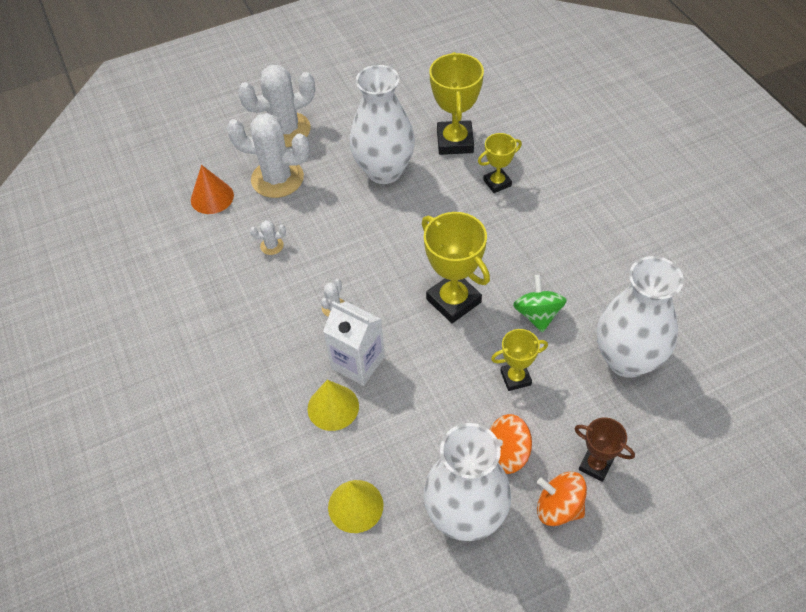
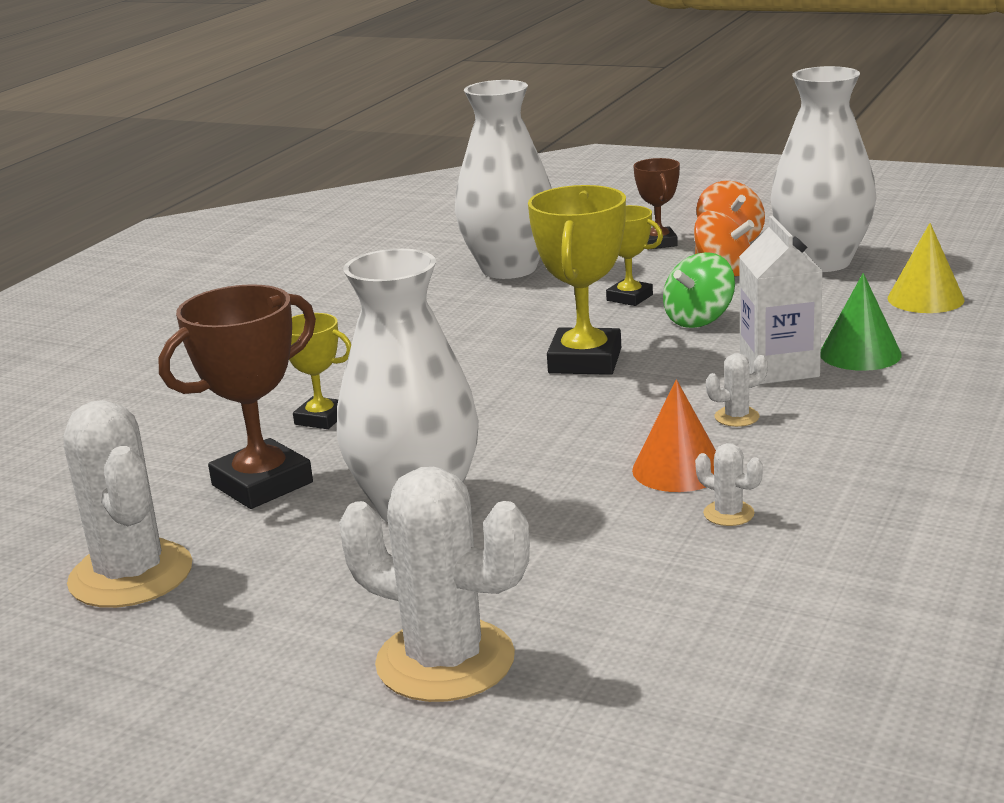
camera: 130 degrees left, 30 degrees down
(212, 197) = (740, 633): orange cone -> orange cone (678, 469)
(277, 178) = (585, 592): white cactus -> white cactus (131, 575)
(333, 407) = (860, 354): yellow cone -> green cone
(455, 142) = (262, 484): yellow trophy -> brown trophy
(537, 315) = (523, 318): green spinning top -> green spinning top (699, 319)

